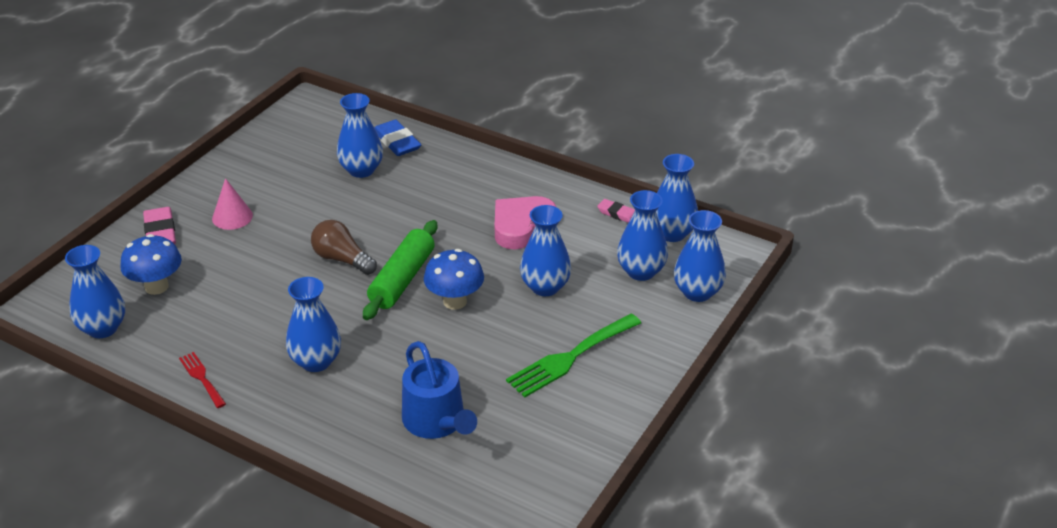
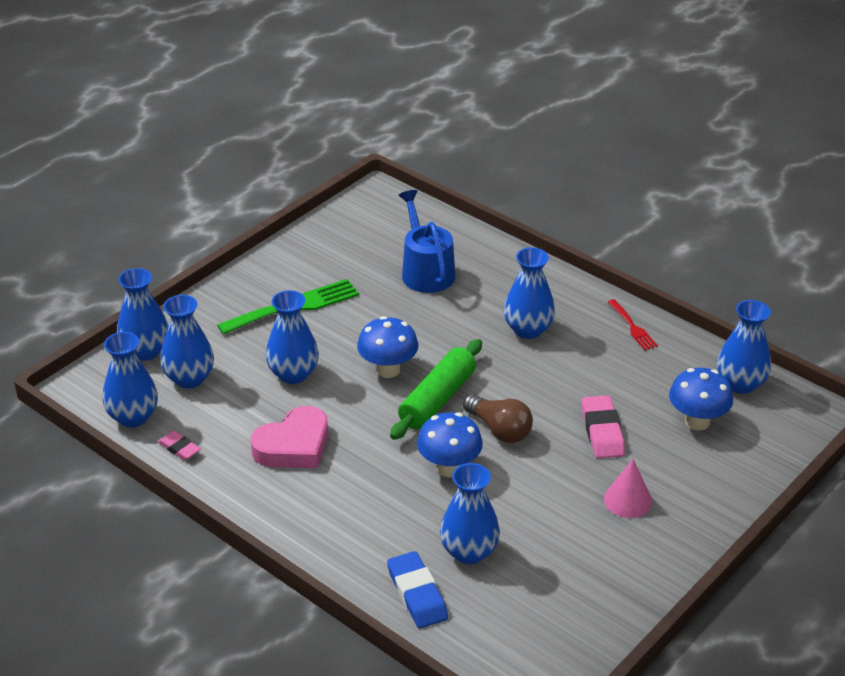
camera: 170 degrees left, 0 degrees up
(160, 232) = (710, 489): pink eraser -> pink eraser (602, 431)
(384, 224) = (449, 468): none -> blue mushroom

